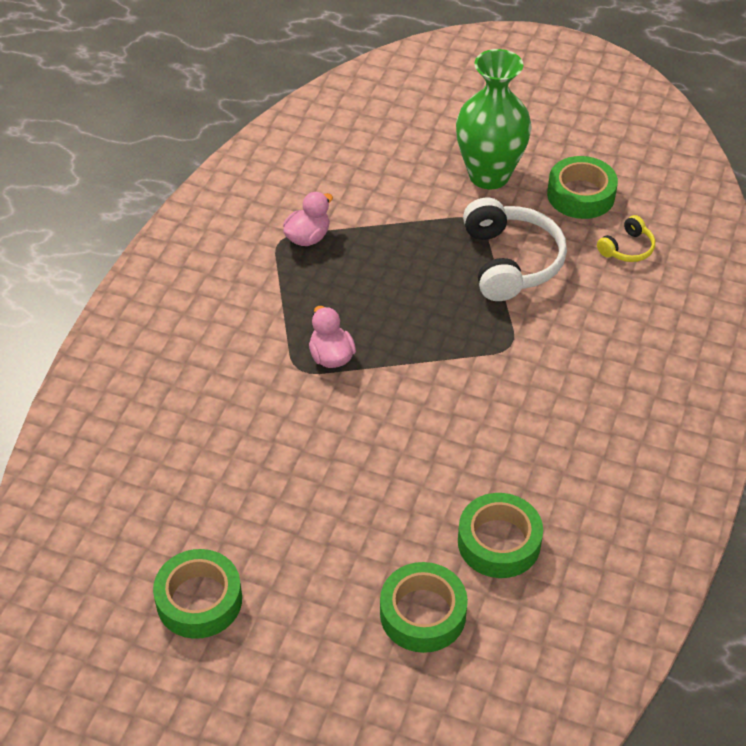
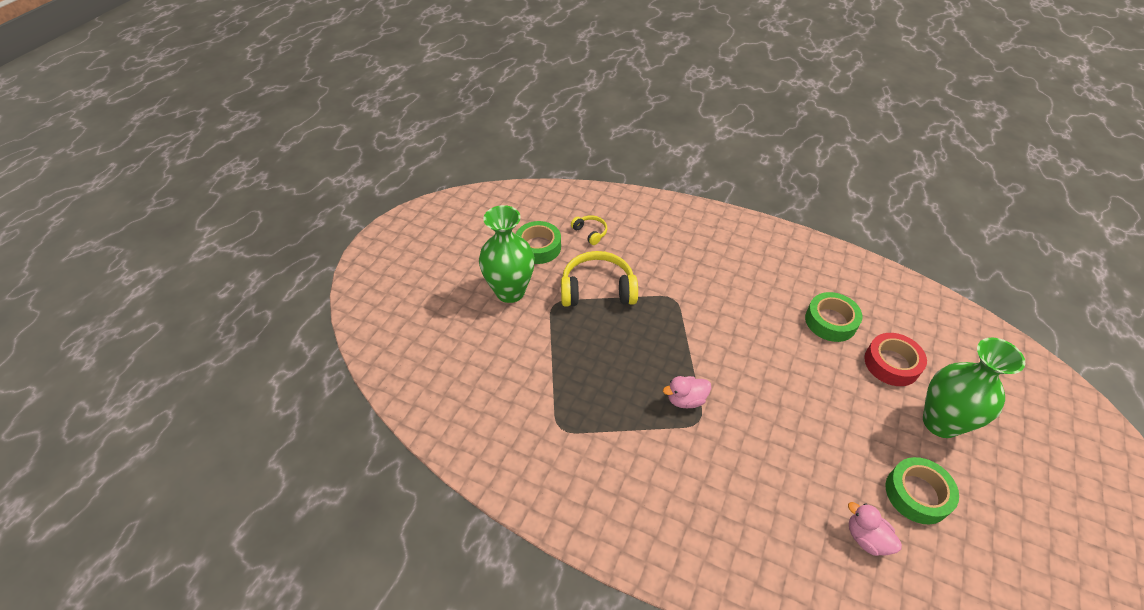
camera: 85 degrees left, 0 degrees up
(308, 237) = (560, 408): pink duck -> pink duck (866, 538)
(317, 658) = (940, 422): none -> green vase
(423, 613) = (891, 364): green tape -> red tape
(511, 262) = (597, 289): white headphones -> yellow headphones

